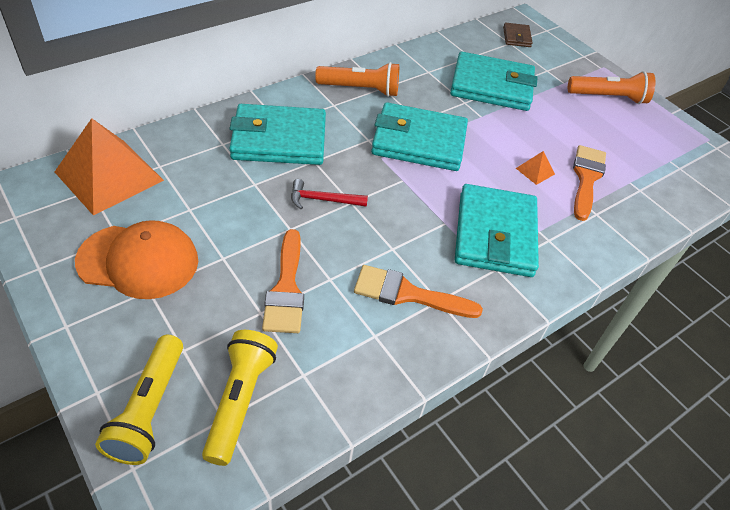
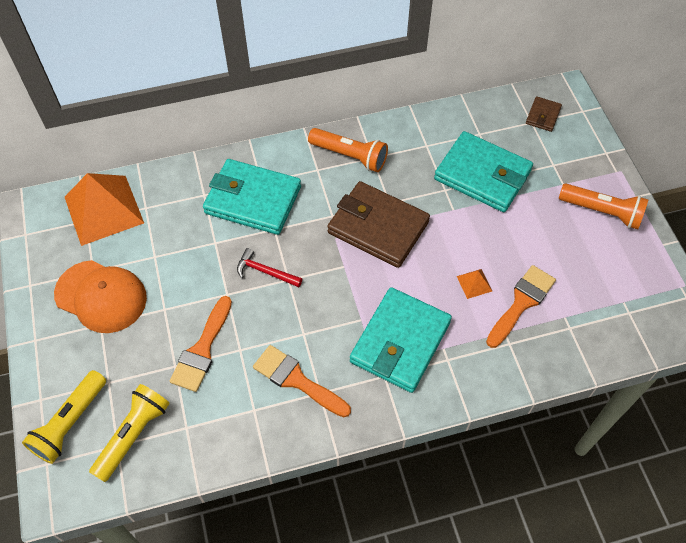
camera: 25 degrees right, 10 degrees up
(419, 142) = (378, 227): turquoise wallet -> brown wallet

